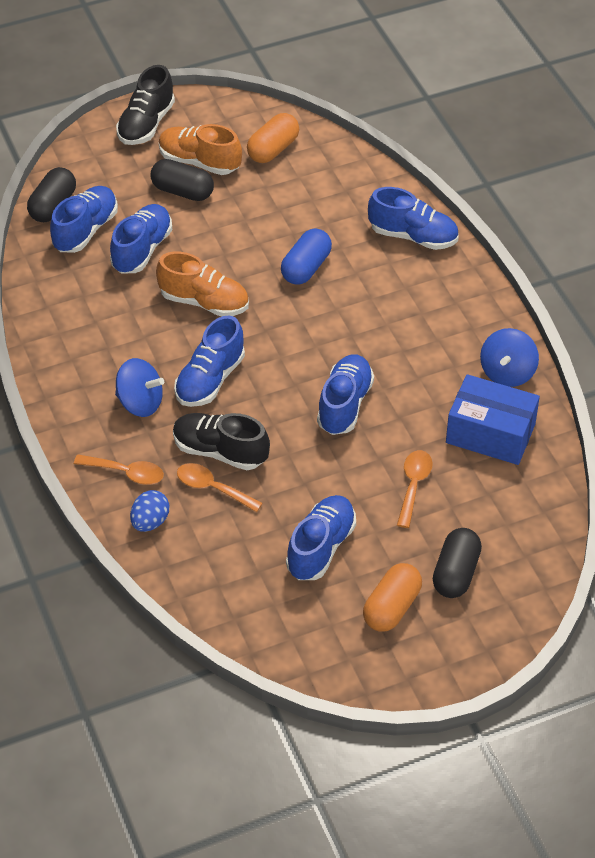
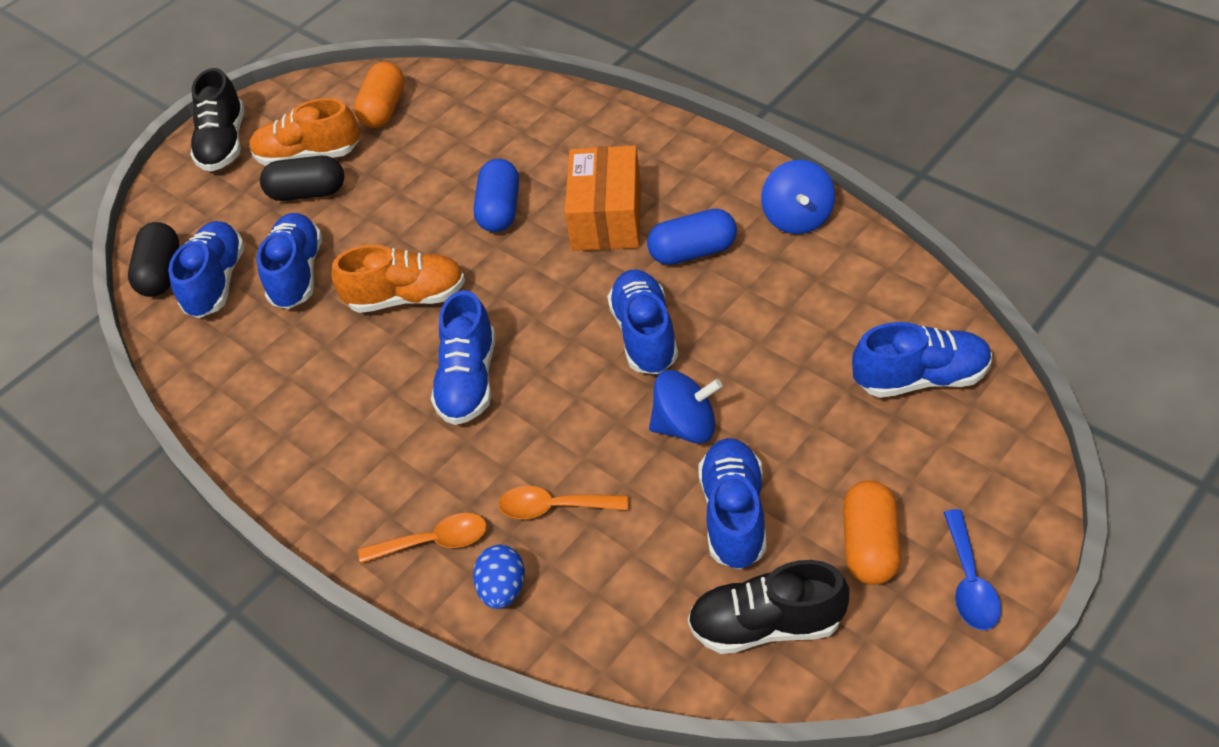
camera: 20 degrees left, 0 degrees up
(140, 403) = (400, 447): blue spinning top -> blue spinning top (686, 426)
(220, 451) = (535, 458): black shoe -> black shoe (766, 625)
(375, 308) = (606, 217): none -> orange box
(413, 236) = (595, 128): blue shoe -> blue shoe (920, 378)
(413, 485) = (787, 387): orange spoon -> none
(417, 362) = (693, 252): none -> blue capsule
(437, 659) = (969, 581): none -> blue spoon
(455, 573) = (911, 465): black capsule -> none
(490, 433) = (828, 289): blue box -> none

